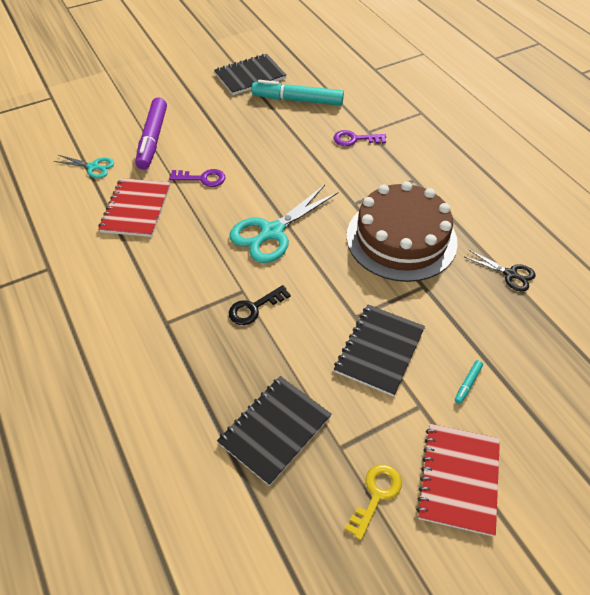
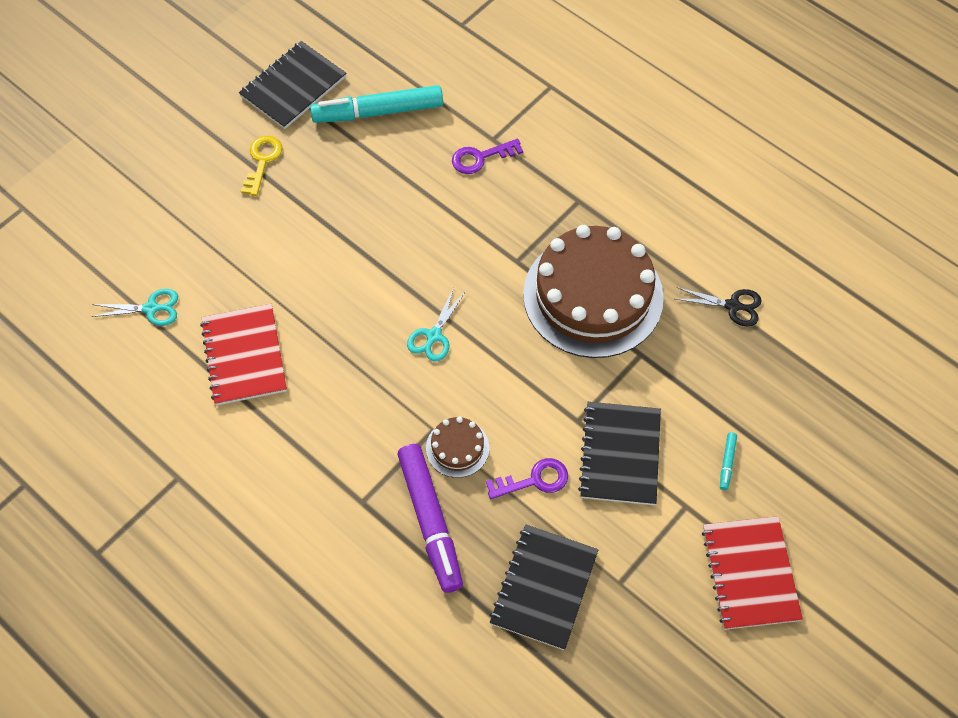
camera: 20 degrees left, 10 degrees up
(152, 139) = (209, 238): purple marker -> purple marker (430, 521)
(202, 178) = (308, 282): purple key -> purple key (534, 480)
(254, 308) = (457, 448): black key -> brown cake
(272, 232) = (434, 336): turquoise scissors -> turquoise scissors, size x0.53
(376, 495) = (674, 620): yellow key -> yellow key (262, 161)

